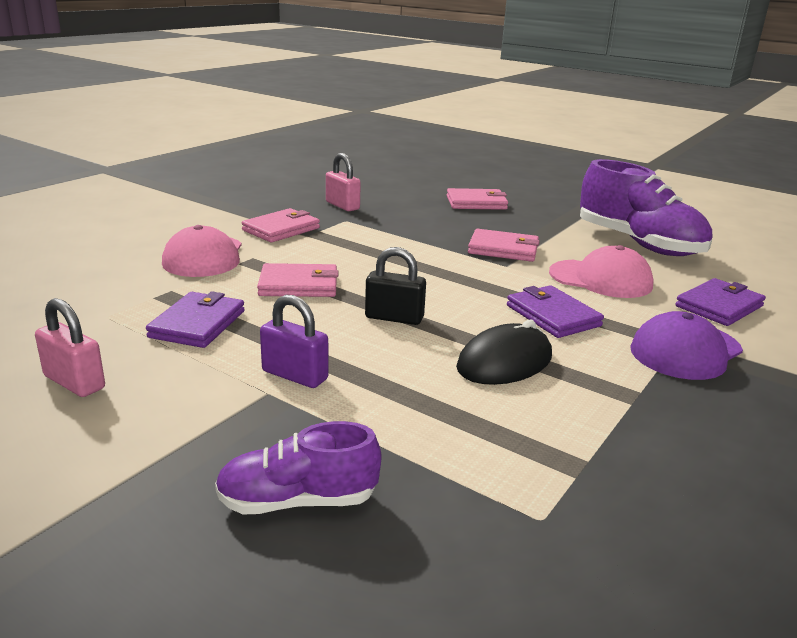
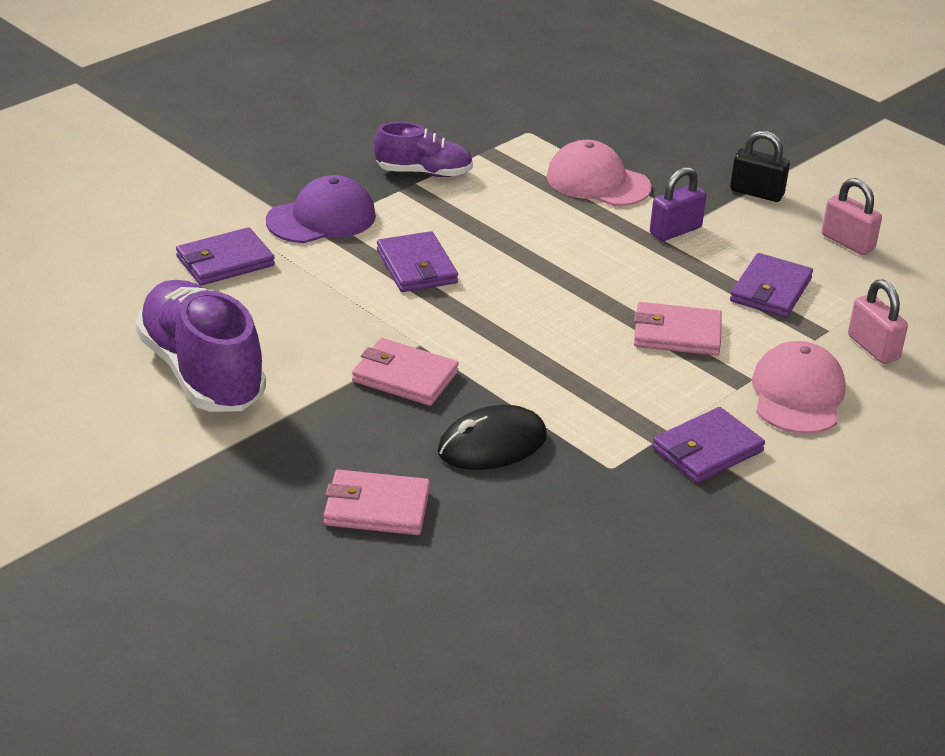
camera: 170 degrees left, 10 degrees up
(281, 229) = (707, 450): pink wallet -> purple wallet
(295, 375) = (675, 230): purple padlock -> purple padlock turned 75 degrees counterclockwise
(297, 501) = (669, 154): purple shoe -> purple shoe (424, 172)
(342, 206) = (612, 514): pink padlock -> pink padlock (873, 347)
(394, 318) = (580, 279): black padlock -> black padlock (756, 193)
(504, 362) = (495, 224): black mouse -> black mouse (492, 444)
(600, 279) = (320, 311): pink cap -> pink cap (598, 182)

